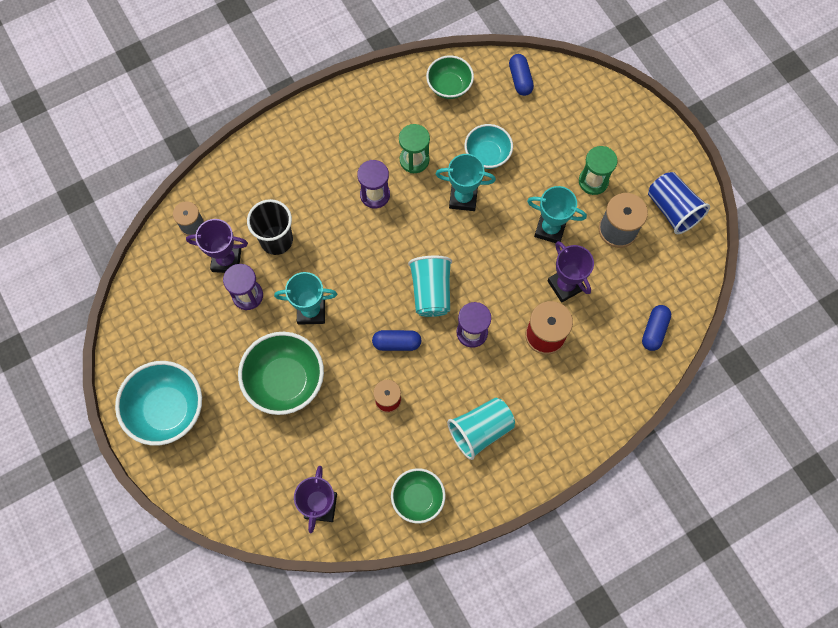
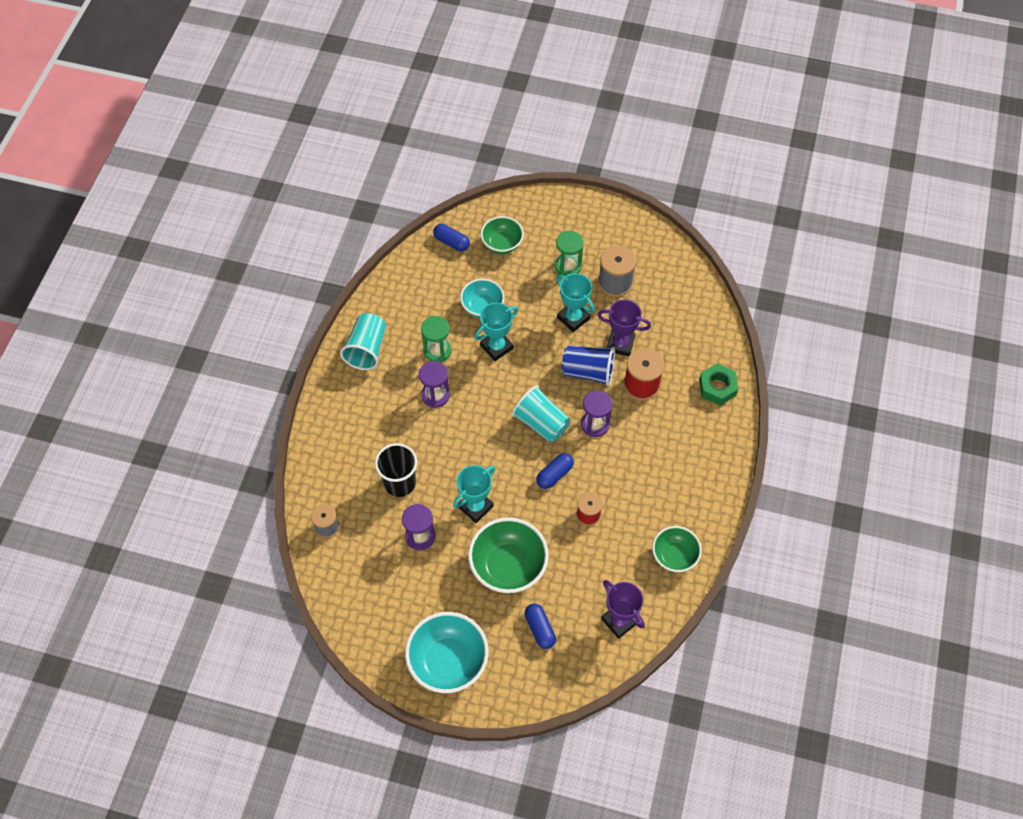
camera: 45 degrees left, 10 degrees down
(226, 260) = (379, 527): purple trophy -> none
(449, 86) = (409, 285): green bowl -> green bowl (502, 244)
(480, 430) = (666, 478): turquoise cup -> turquoise cup (367, 349)
(550, 229) = (573, 318): turquoise trophy -> turquoise trophy turned 75 degrees clockwise
(606, 396) = (717, 387): none -> green nut
(654, 330) = (702, 323): blue capsule -> blue capsule (540, 629)
(672, 209) = (634, 242): blue cup -> blue cup (588, 372)

